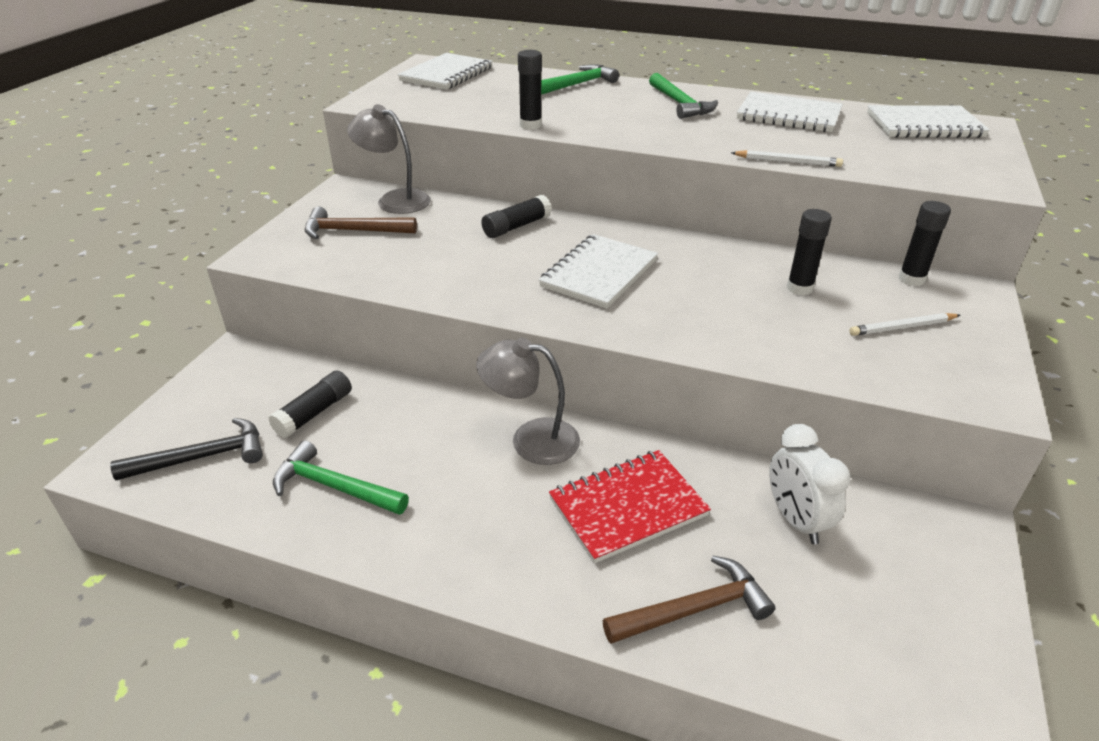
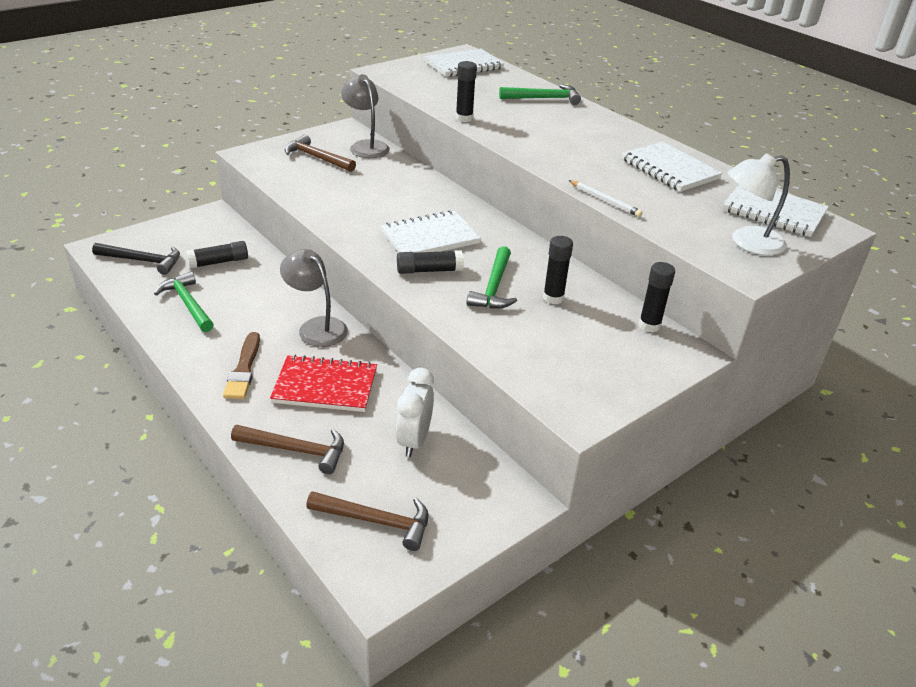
camera: 30 degrees right, 0 degrees up
(508, 537) = (244, 369): none -> brown brush
(516, 226) = (419, 189): black glue stick -> black glue stick (429, 270)
(680, 104) = (598, 135): green hammer -> green hammer (494, 287)
(883, 645) = (376, 521): none -> brown hammer
(902, 327) = (587, 350): white pencil -> none
(954, 158) = (747, 243): none -> white lamp

